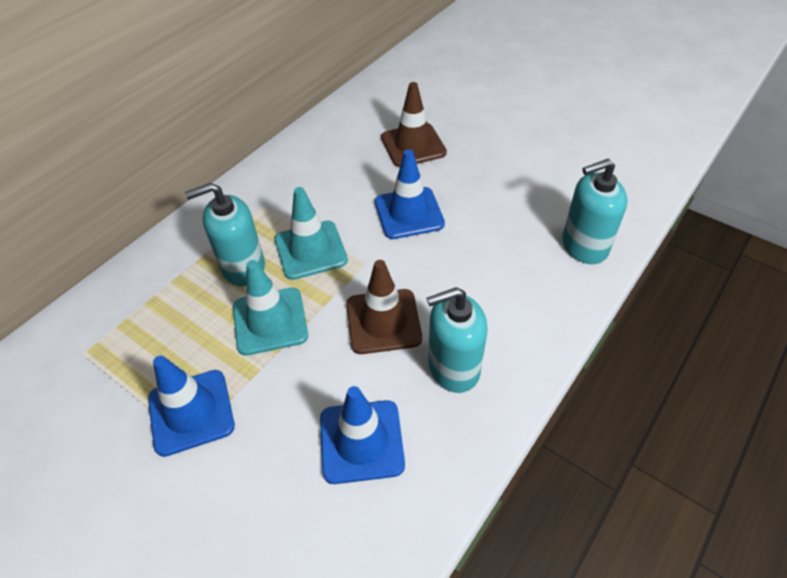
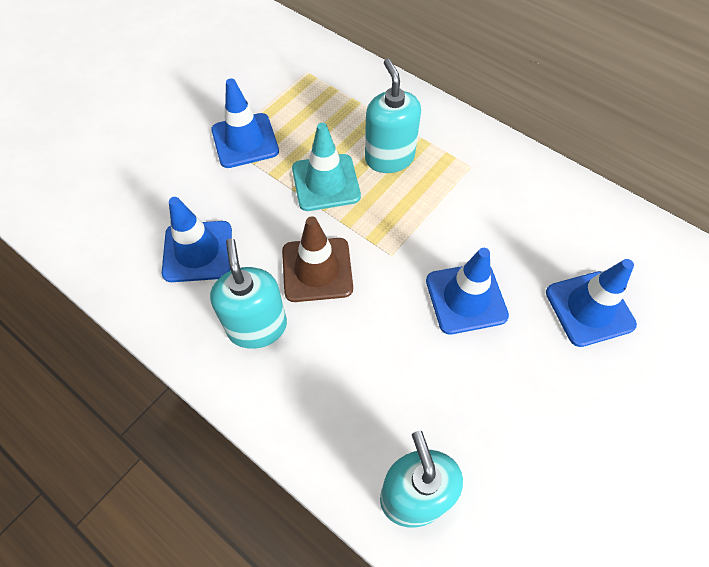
camera: 90 degrees right, 10 degrees up
(310, 250) = (410, 208): turquoise traffic cone -> none
(413, 145) = (589, 308): brown traffic cone -> blue traffic cone

